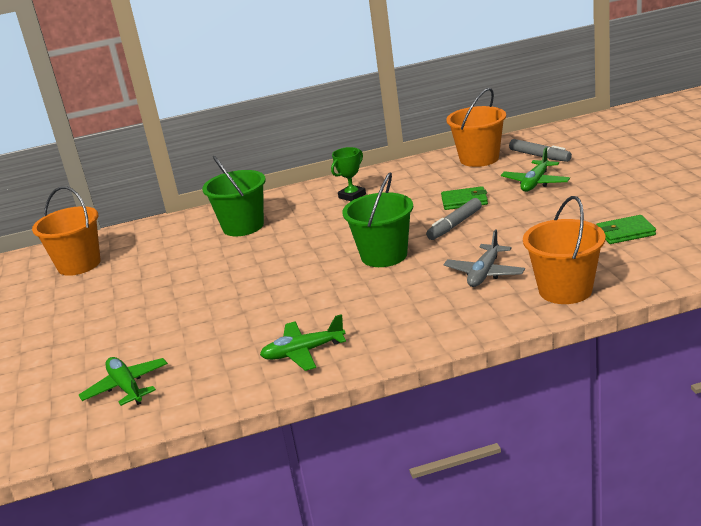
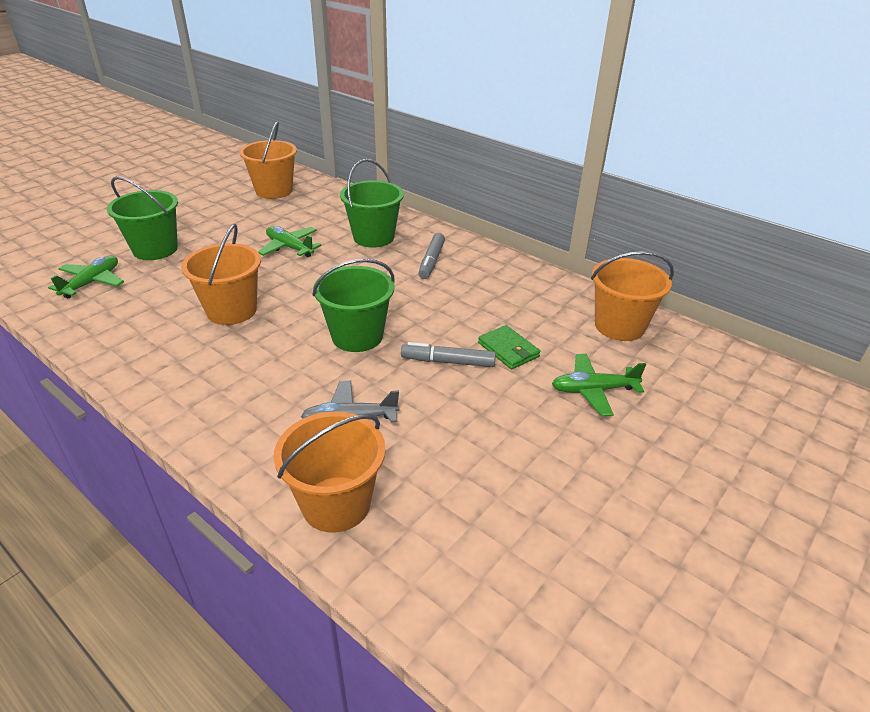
camera: 50 degrees right, 10 degrees up
(107, 344) = (155, 249): none -> green bucket
(278, 309) = (231, 310): none -> orange bucket
(303, 352) = (158, 352): green plane -> green plane (289, 248)
(352, 196) = (469, 273): green trophy -> none
(539, 156) = (667, 371): grey marker -> grey marker (431, 261)
(625, 232) = (513, 518): green wallet -> none

